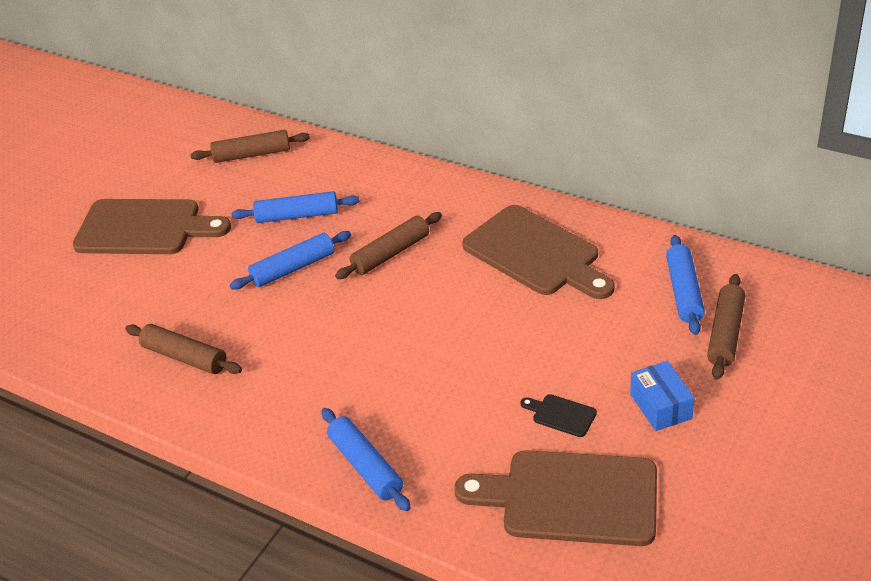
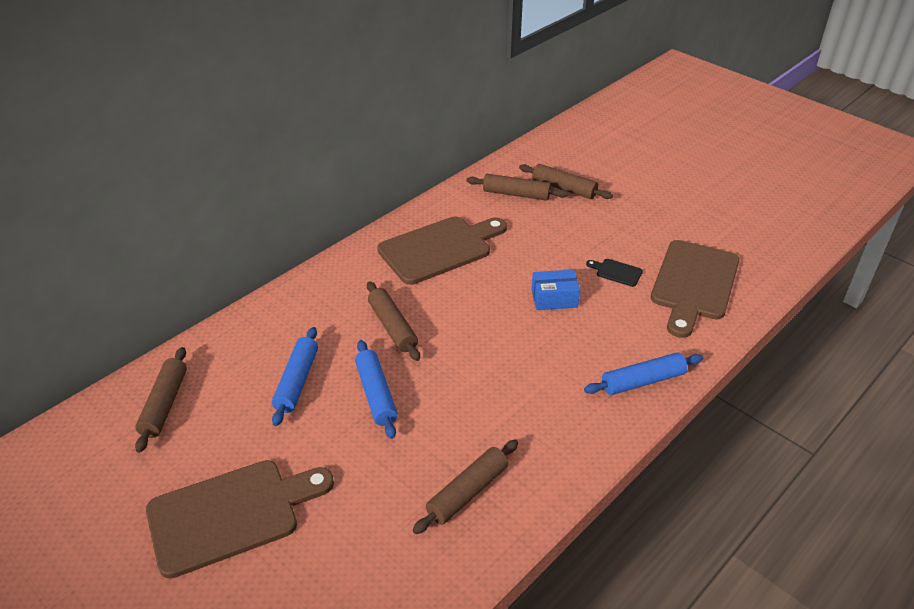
camera: 80 degrees left, 0 degrees up
(144, 228) = (231, 514): brown cutting board -> brown cutting board turned 45 degrees clockwise
(561, 415) = (616, 272): black cutting board -> black cutting board turned 75 degrees clockwise
(660, 406) = (621, 229): blue box -> blue box (554, 298)
(684, 292) = (516, 194): blue rolling pin -> brown rolling pin

